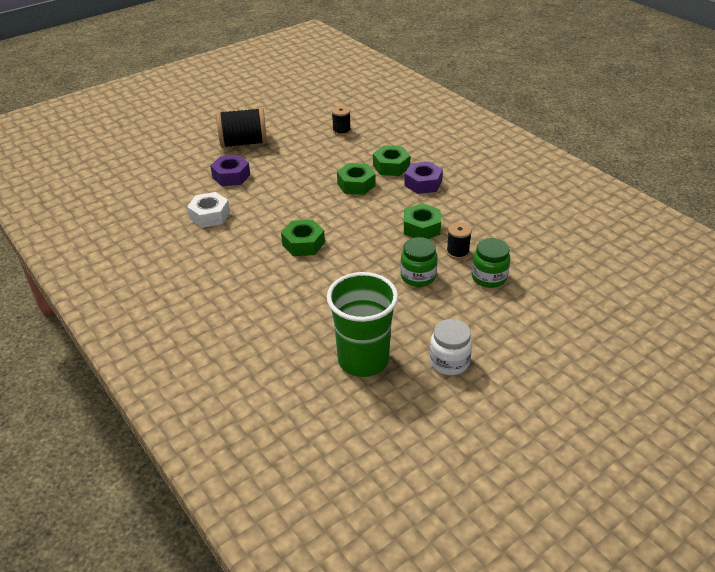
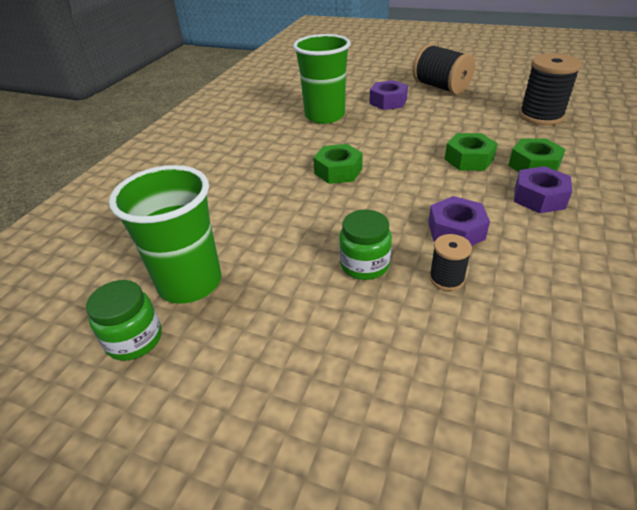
camera: 60 degrees right, 0 degrees up
(210, 215) = (324, 116): white nut -> green cup
(341, 131) = (541, 116): black spool -> black spool, size x1.89
(421, 228) = (456, 230): green nut -> purple nut
(449, 362) = (228, 359): white jar -> none
(489, 277) = (428, 330): green jar -> green jar (134, 339)

